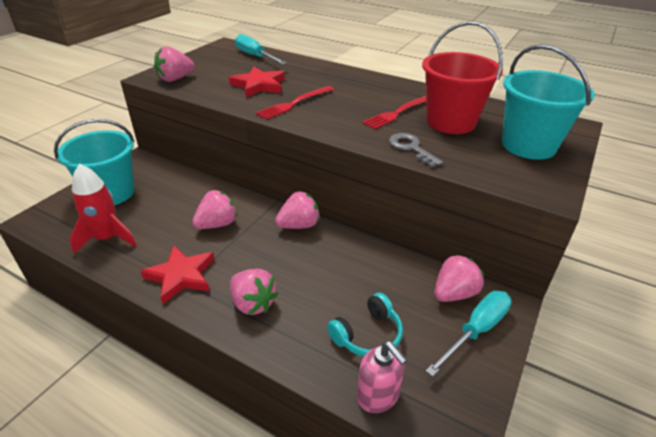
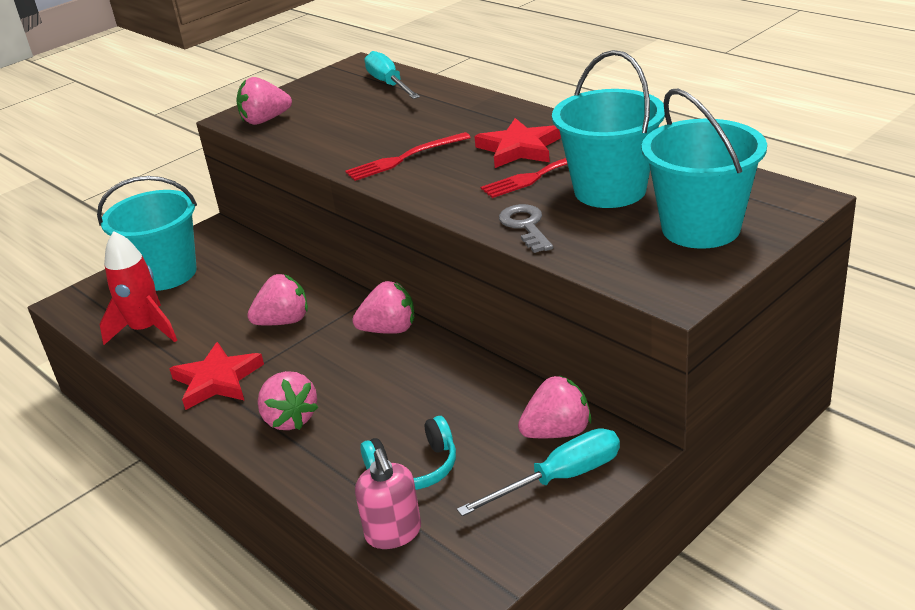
camera: 20 degrees right, 5 degrees down
(259, 85) = (371, 130): red star -> red star (519, 148)
(450, 122) = (610, 190): red bucket -> turquoise bucket

